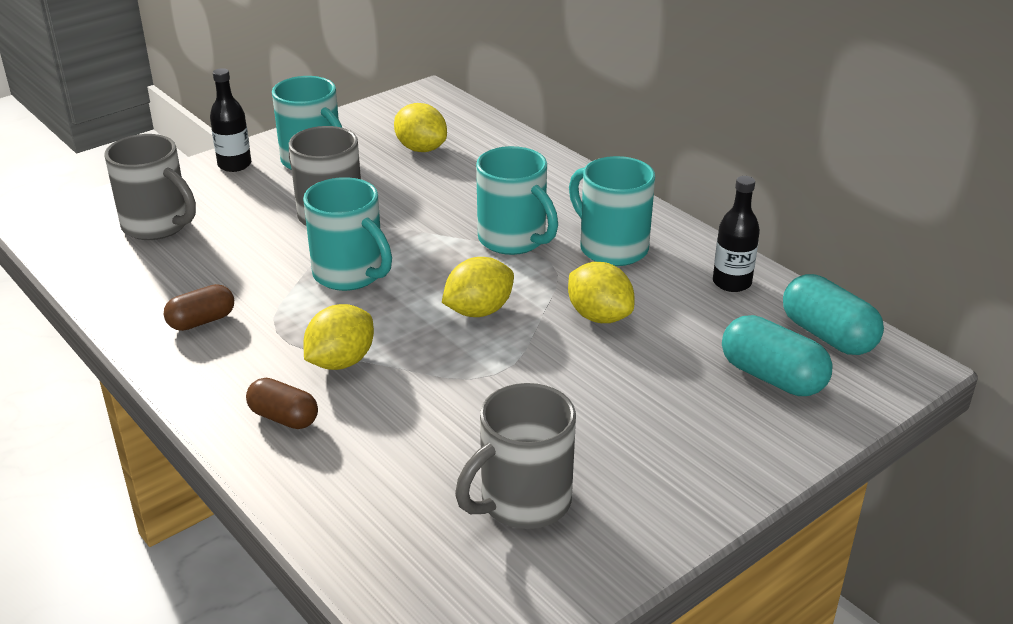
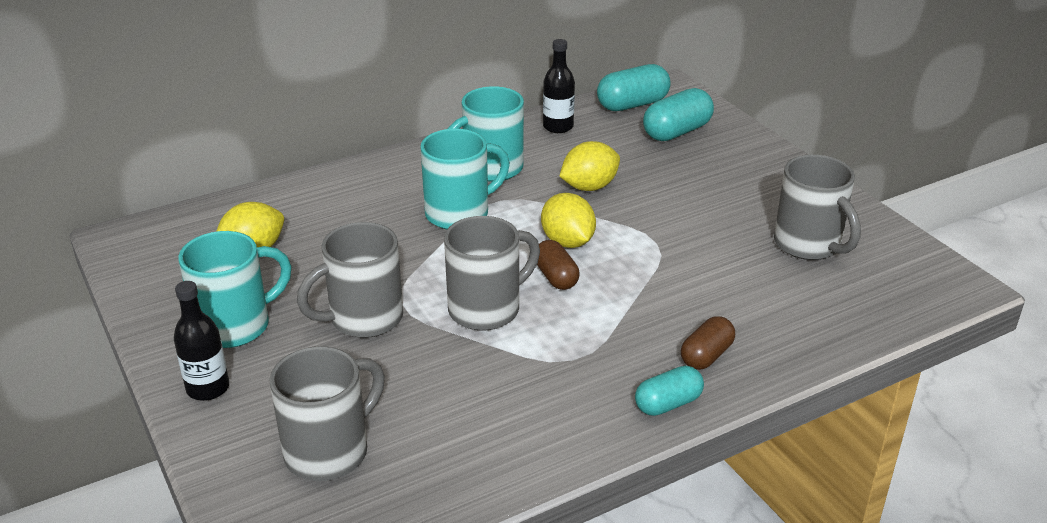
camera: 80 degrees left, 0 degrees up
(201, 321) = (544, 409): brown capsule -> brown capsule (556, 277)
(206, 394) = (668, 404): none -> turquoise capsule
(341, 361) = (629, 320): yellow lemon -> none
(350, 274) = (487, 309): turquoise mug -> grey mug

